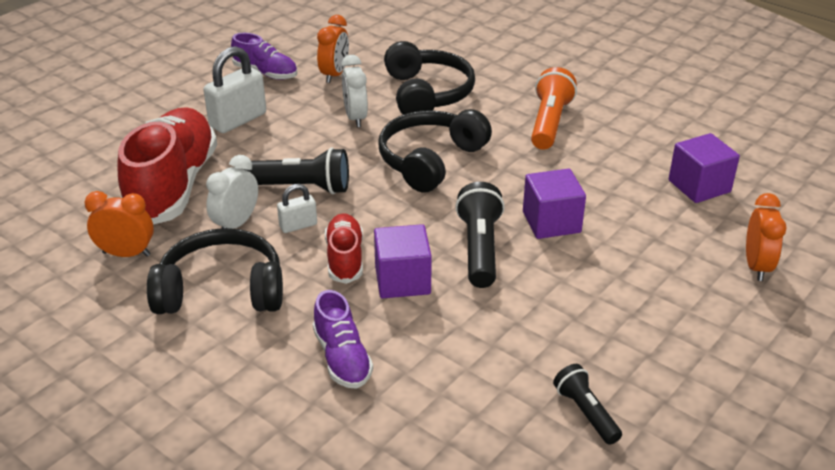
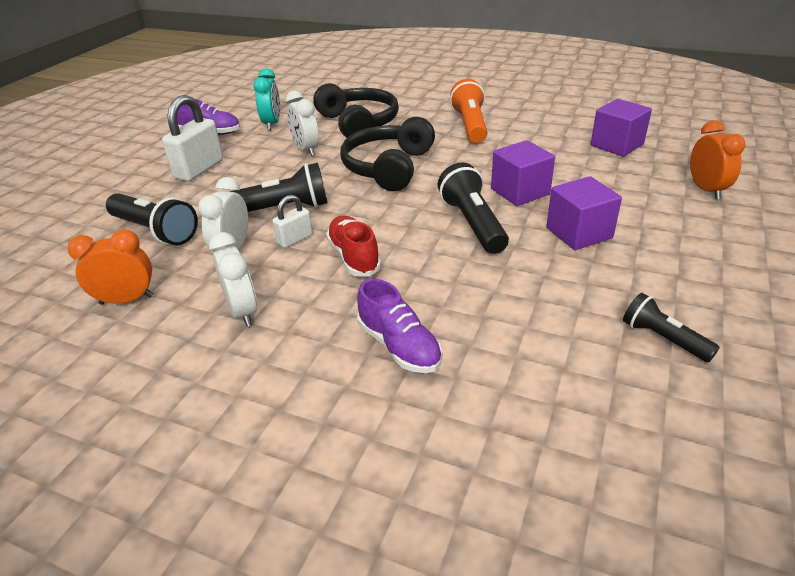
camera: 15 degrees left, 0 degrees up
(173, 186) = (155, 231): red shoe -> black flashlight
(221, 290) = (243, 311): black headphones -> white clock
(334, 74) = (272, 124): orange clock -> turquoise clock
(402, 280) = (419, 263): purple cube -> purple cube (579, 233)

